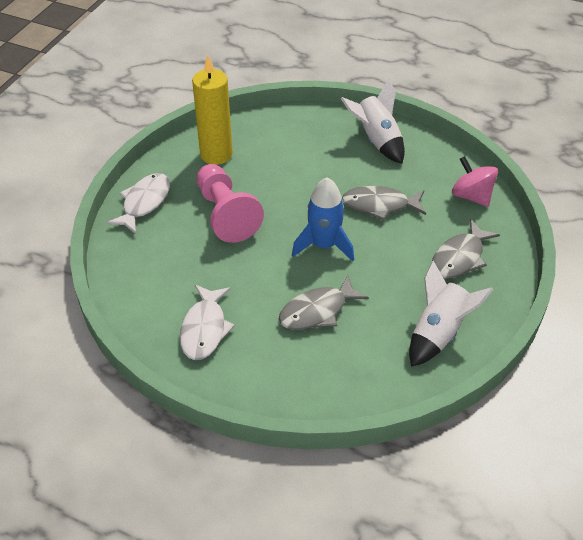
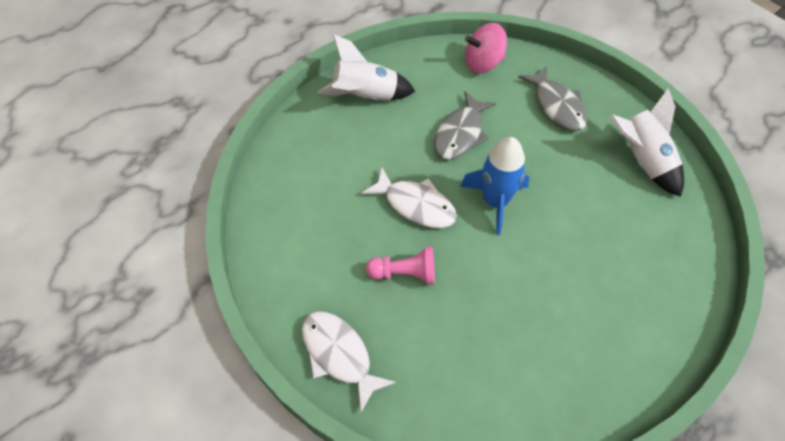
camera: 65 degrees left, 10 degrees up
(204, 329) = (573, 358): white fish -> white fish (415, 205)
(216, 154) = (298, 247): yellow candle -> none
(226, 214) = (405, 273): pink pawn -> pink pawn, size x0.58
(317, 311) = (583, 243): grey fish -> none

